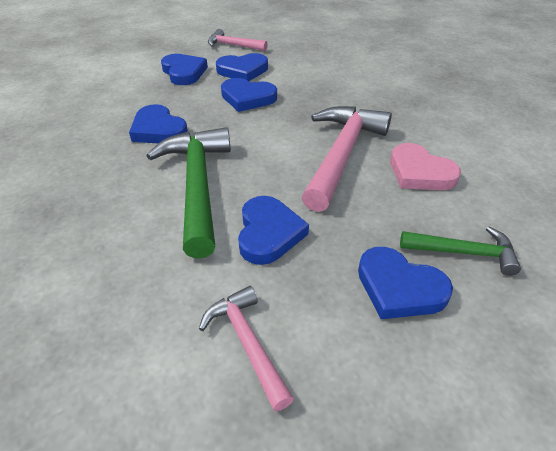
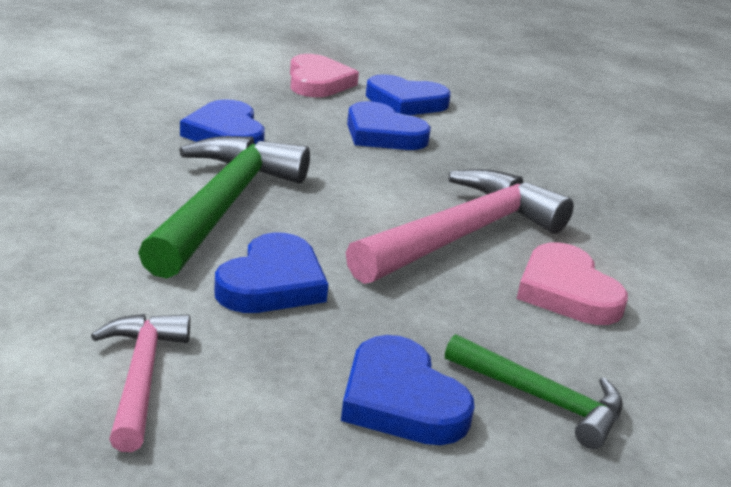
camera: 20 degrees right, 15 degrees down
(184, 72) = (318, 82): blue heart -> pink heart
(233, 45) = (419, 70): pink hammer -> none

